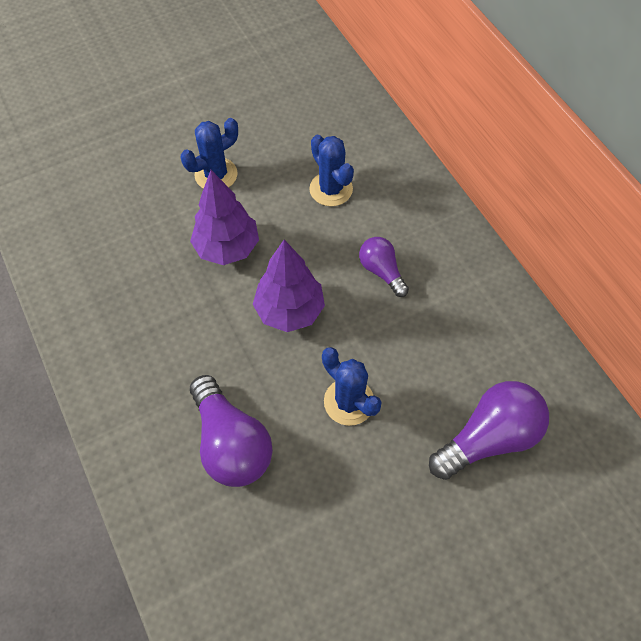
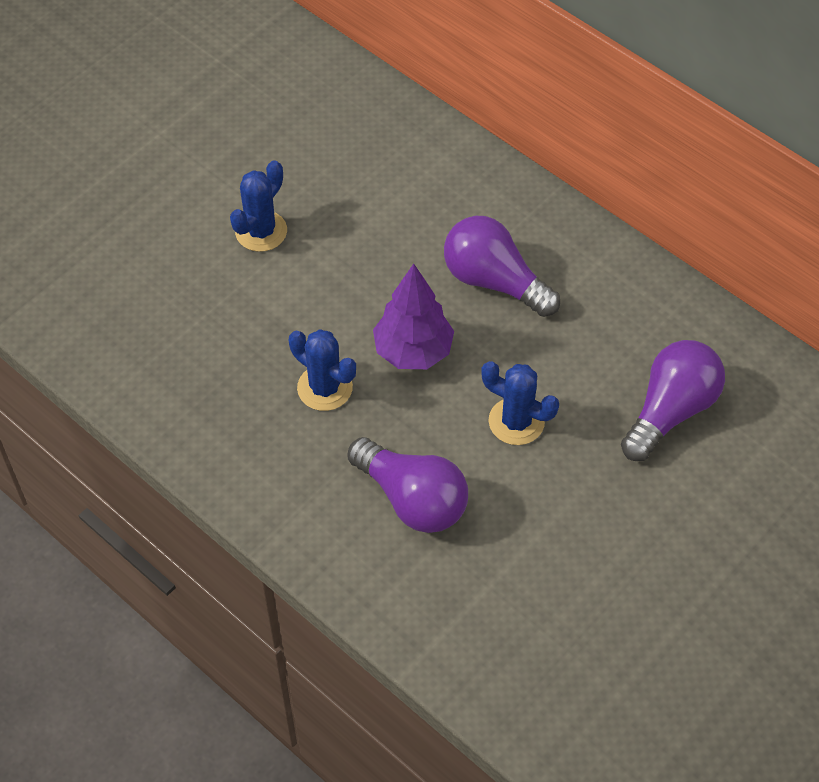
camera: 20 degrees left, 5 degrees down
(227, 248) = (313, 307): purple tree -> none
(331, 189) = (400, 210): blue cactus -> blue cactus (325, 388)
(381, 271) = (494, 281): purple light bulb -> purple light bulb, size x1.71

